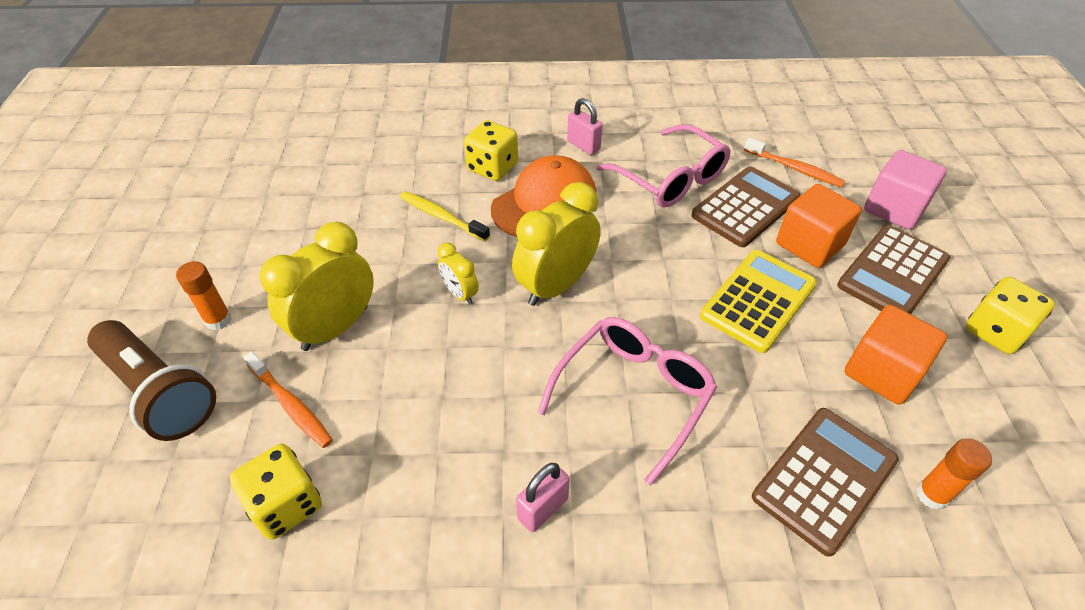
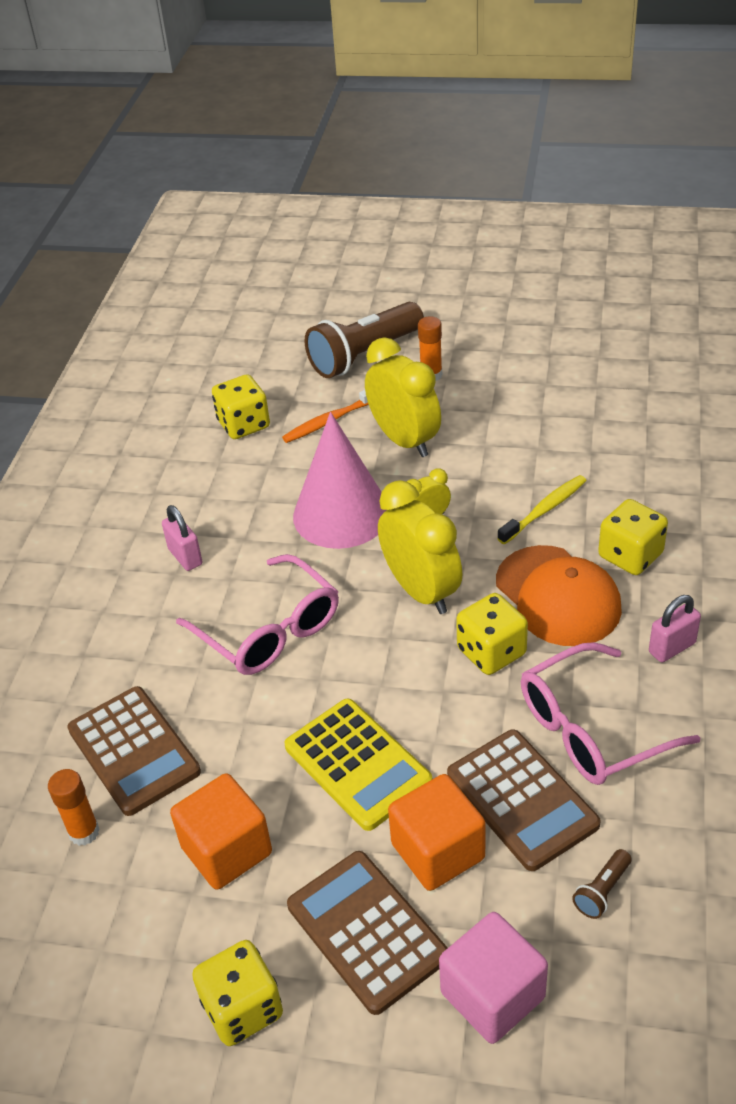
camera: 105 degrees right, 5 degrees down
(456, 364) = (341, 514): none -> pink cone
(614, 235) = (491, 652): none -> yellow dice
(794, 168) = (602, 891): orange toothbrush -> brown flashlight

